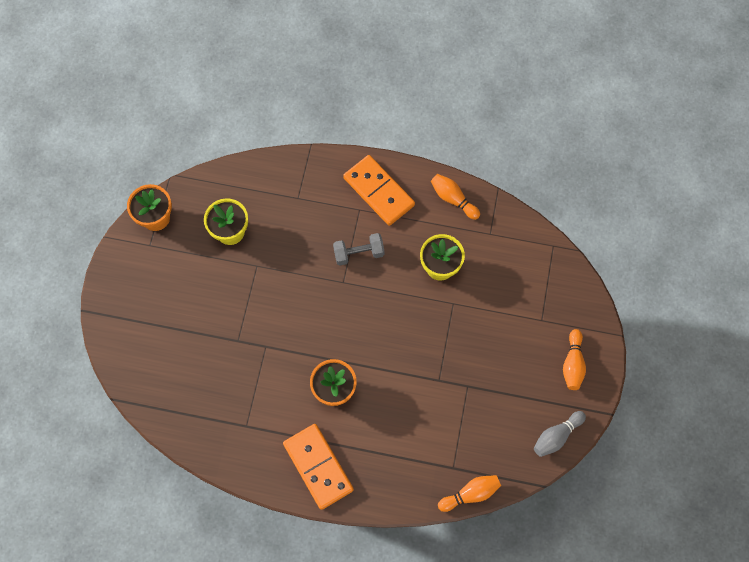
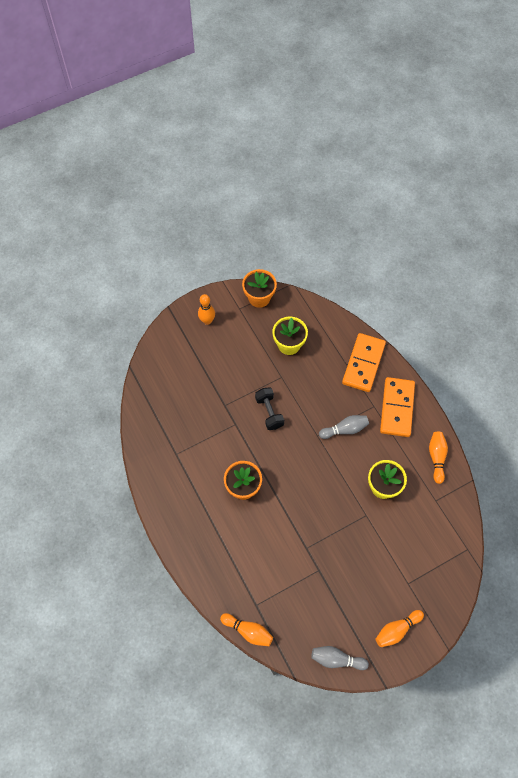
camera: 50 degrees right, 5 degrees down
(134, 285) = (207, 321): none -> orange bowling pin
(282, 306) = (269, 412): none -> black dumbbell
(318, 467) = (186, 518): orange domino -> orange domino (363, 363)
(359, 253) = (345, 429): grey dumbbell -> grey bowling pin

